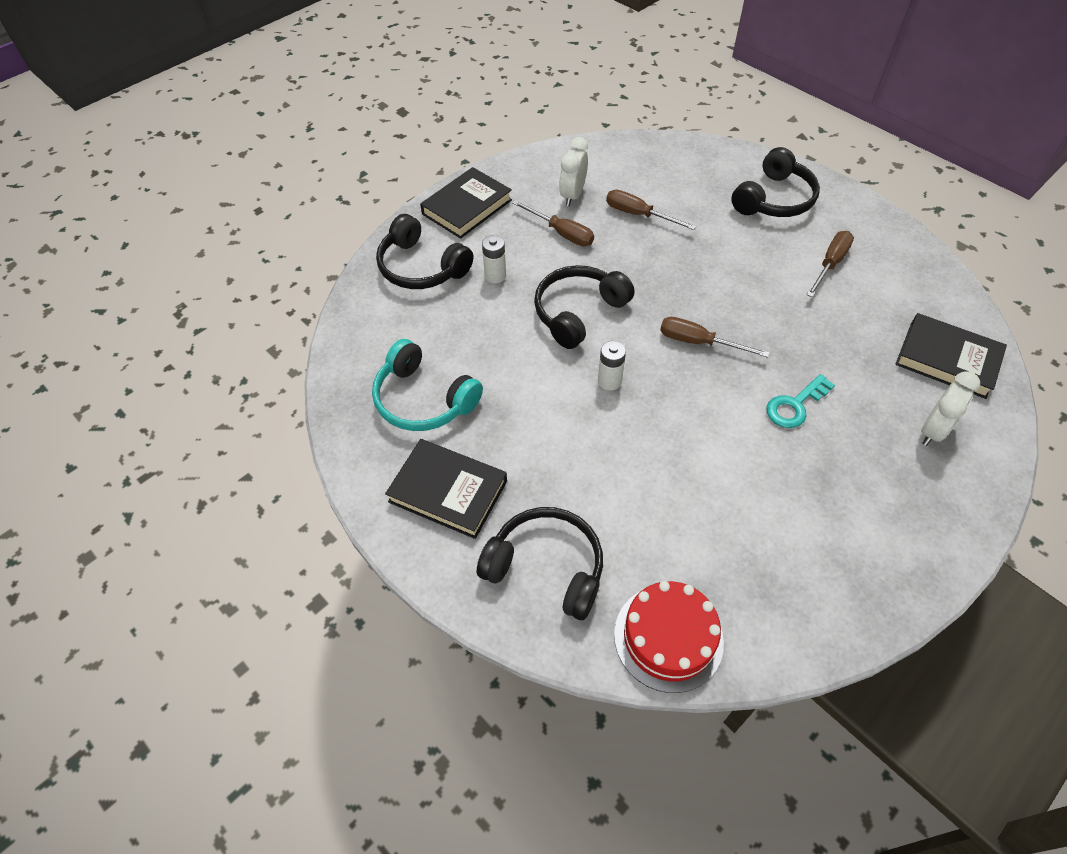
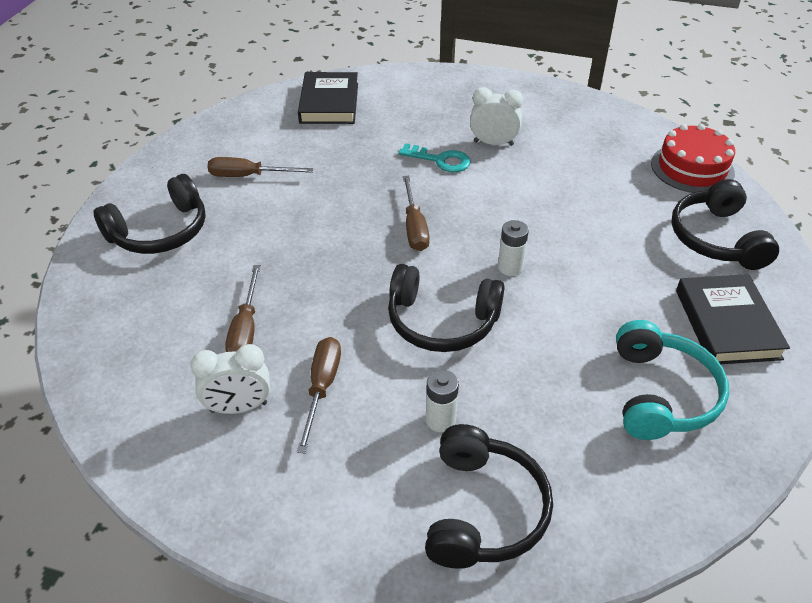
camera: 120 degrees left, 10 degrees down
(467, 207) = (329, 522): black book -> none
(774, 199) = (160, 232): black headphones -> black headphones turned 135 degrees clockwise
(932, 430) = (408, 99): white clock -> white clock (493, 143)

